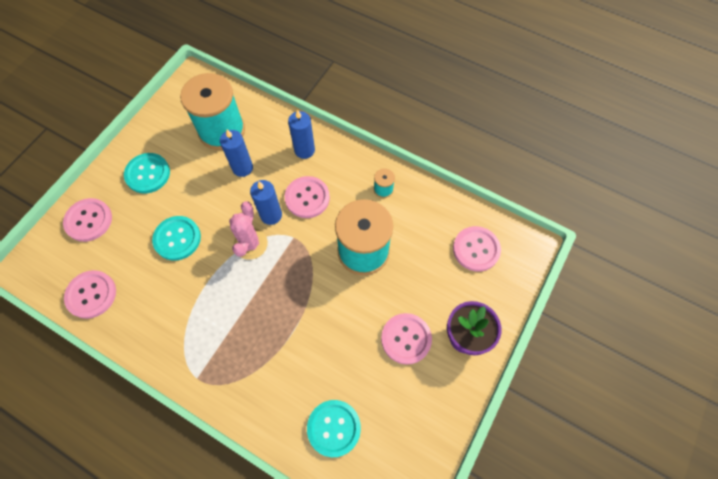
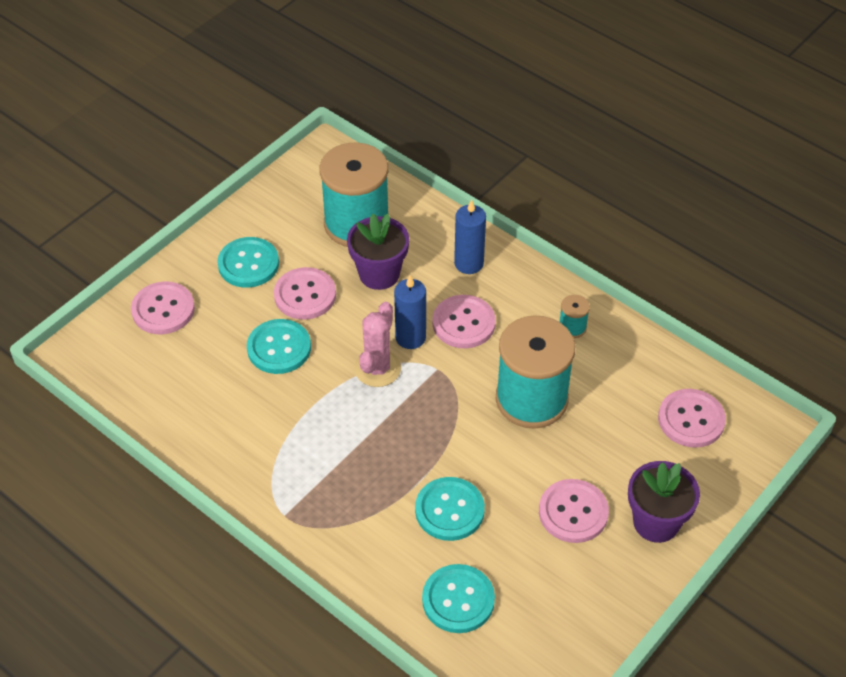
camera: 10 degrees right, 15 degrees down
(91, 295) = (157, 398): pink button -> pink button (305, 295)
(242, 168) = (379, 274): blue candle -> purple flower pot
(317, 352) = (449, 510): none -> turquoise button

